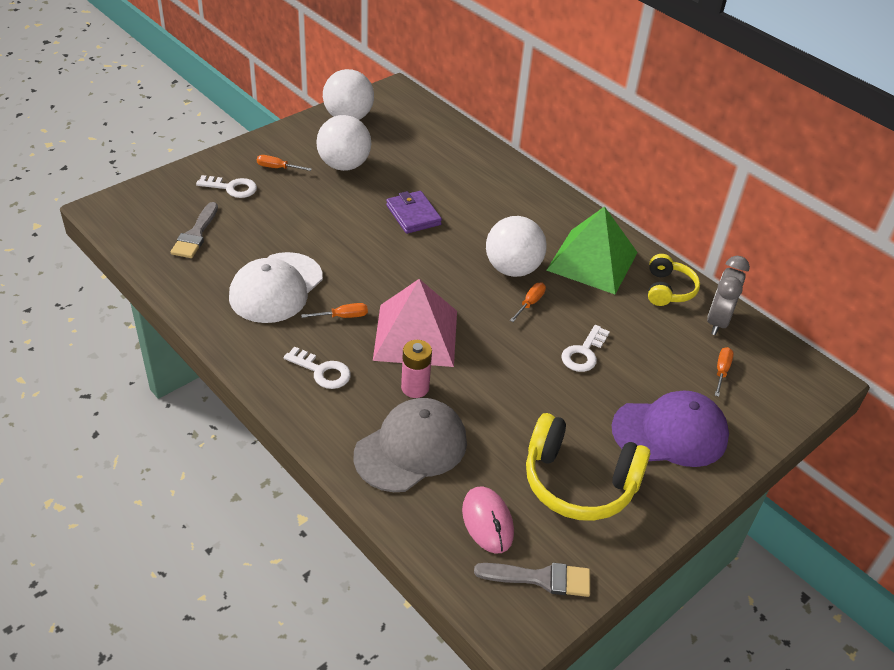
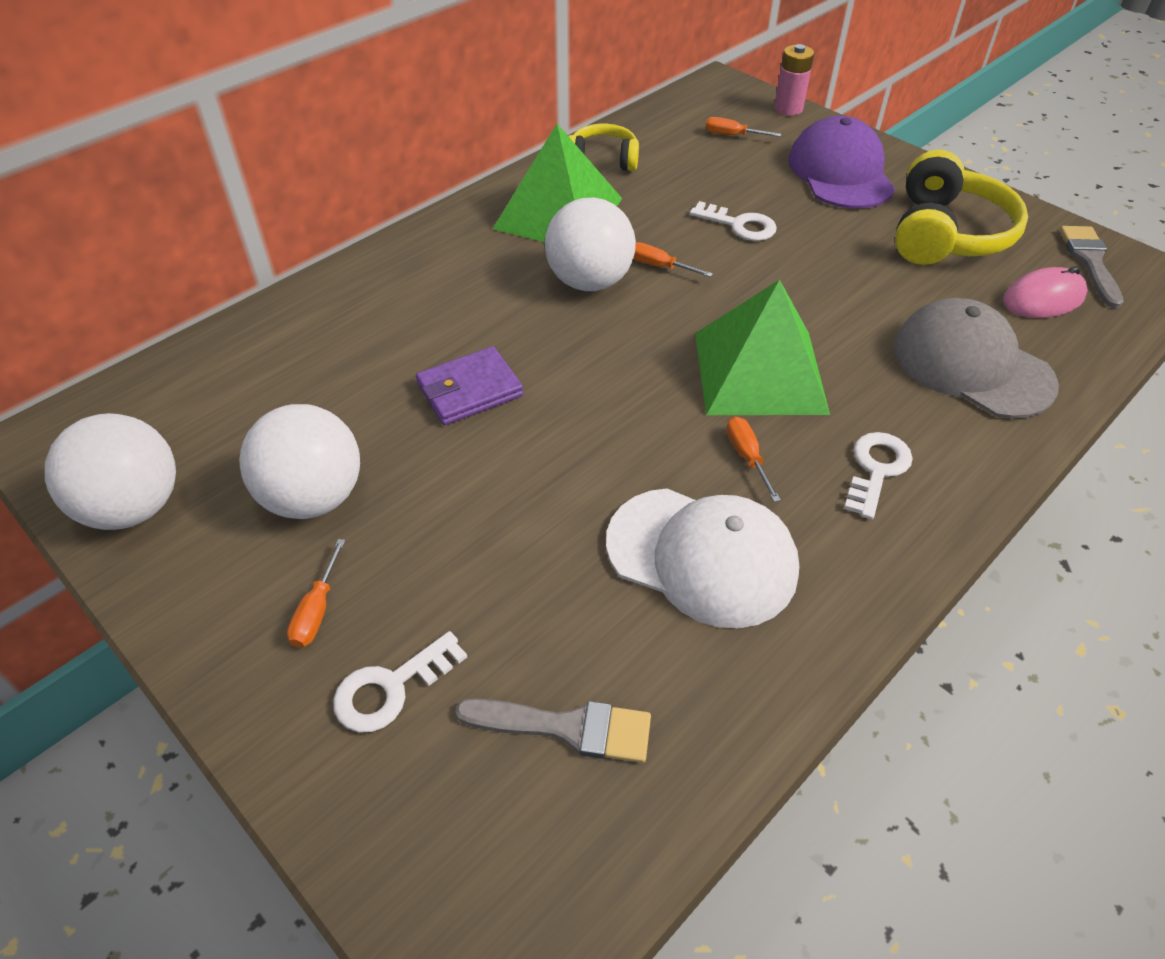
camera: 90 degrees left, 5 degrees up
(231, 188) = (391, 688): white key -> white key turned 135 degrees counterclockwise
(415, 388) = (864, 367): pink battery -> pink battery (788, 108)
(416, 335) = (759, 372): pink pyramid -> green pyramid
(717, 321) = (651, 132): grey clock -> none

